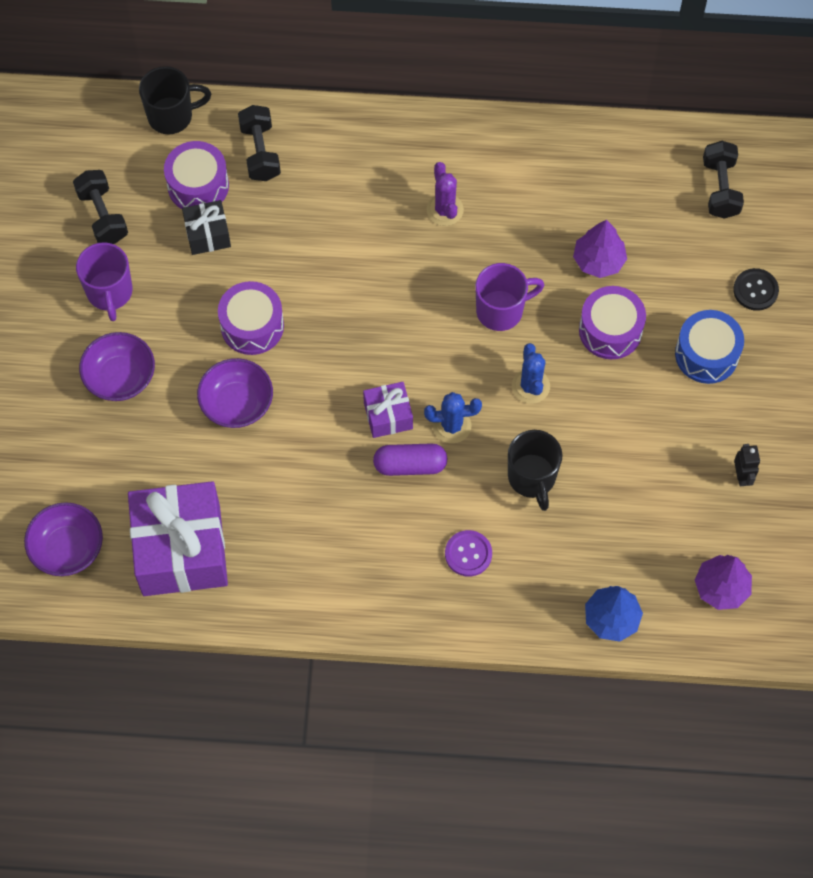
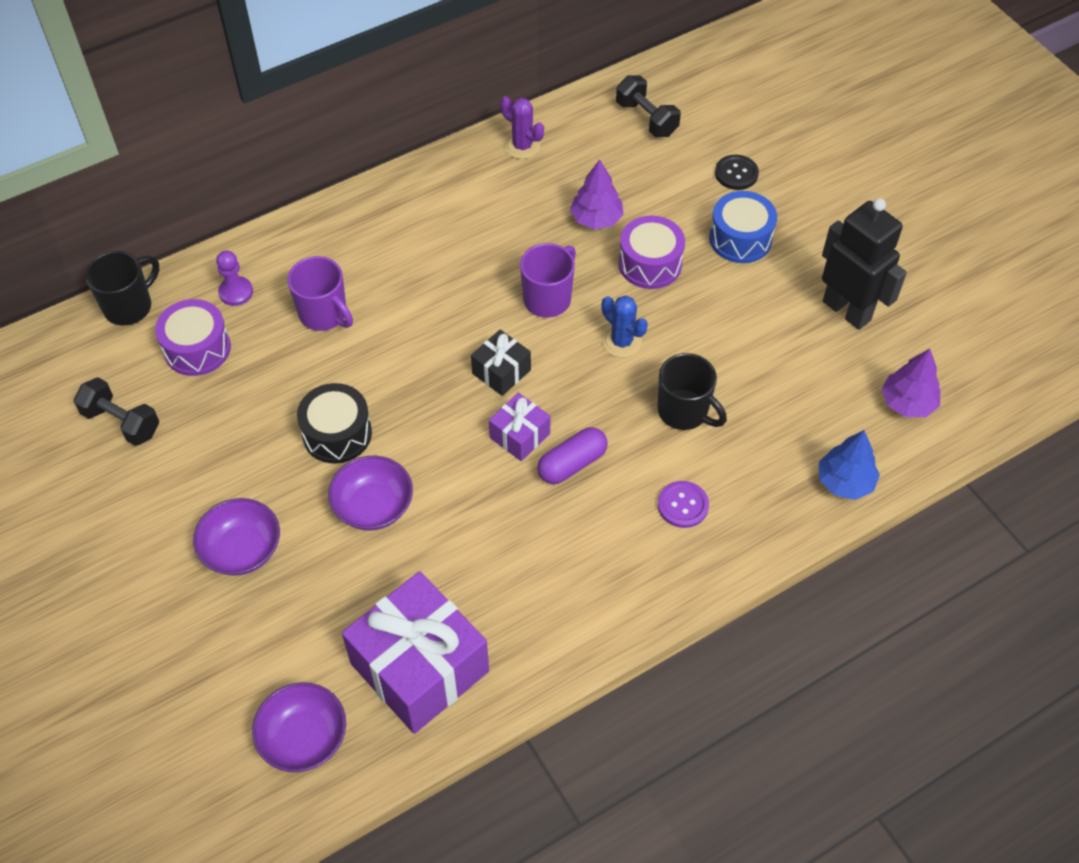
camera: 35 degrees left, 10 degrees down
(110, 293) = (177, 483): purple mug -> purple mug (324, 314)
(207, 234) = (236, 383): black gift -> black gift (501, 372)
(252, 326) = (337, 434): purple drum -> black drum
(260, 152) = (236, 292): black dumbbell -> purple pawn
(445, 210) = (437, 250): purple cactus -> purple cactus (522, 146)
(452, 426) = (581, 411): blue cactus -> none
(742, 476) = (847, 310): black robot -> black robot, size x2.32

